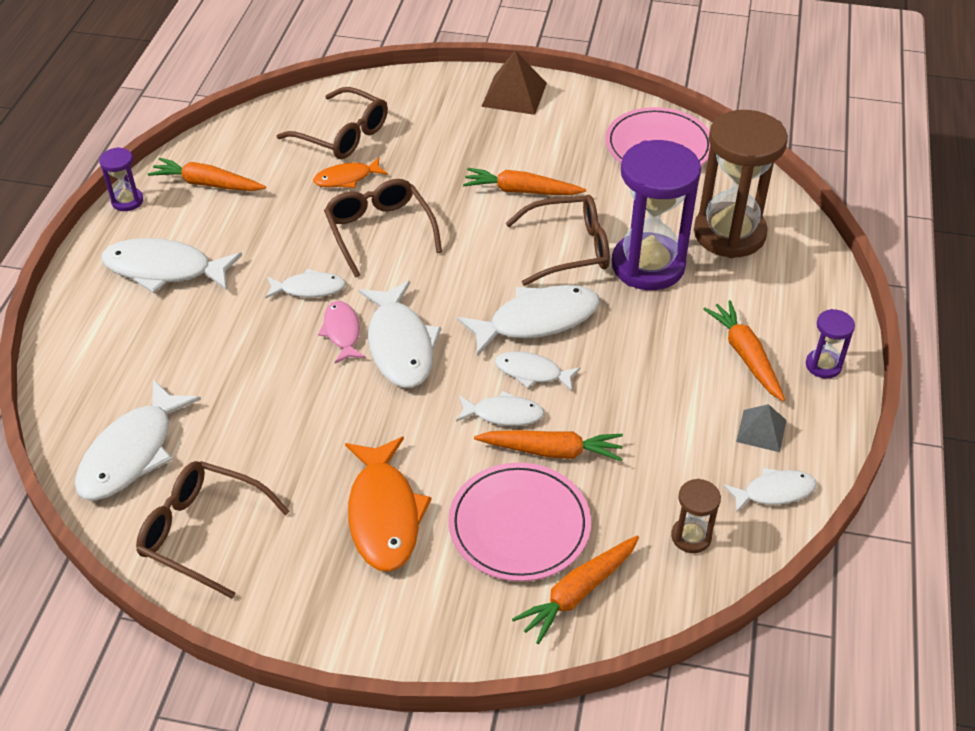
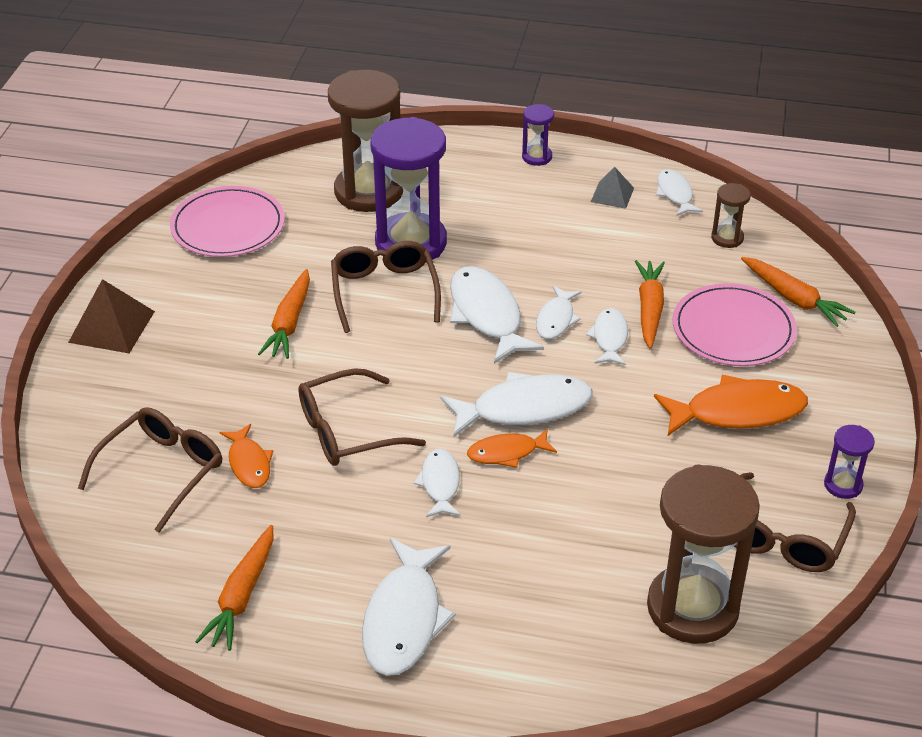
camera: 90 degrees left, 5 degrees down
(127, 201) = (267, 678): purple hourglass -> purple hourglass (843, 485)
(132, 453) = (692, 608): white fish -> brown hourglass
(342, 332) = (507, 453): pink fish -> orange fish
(745, 356) = (527, 195): orange carrot -> none

